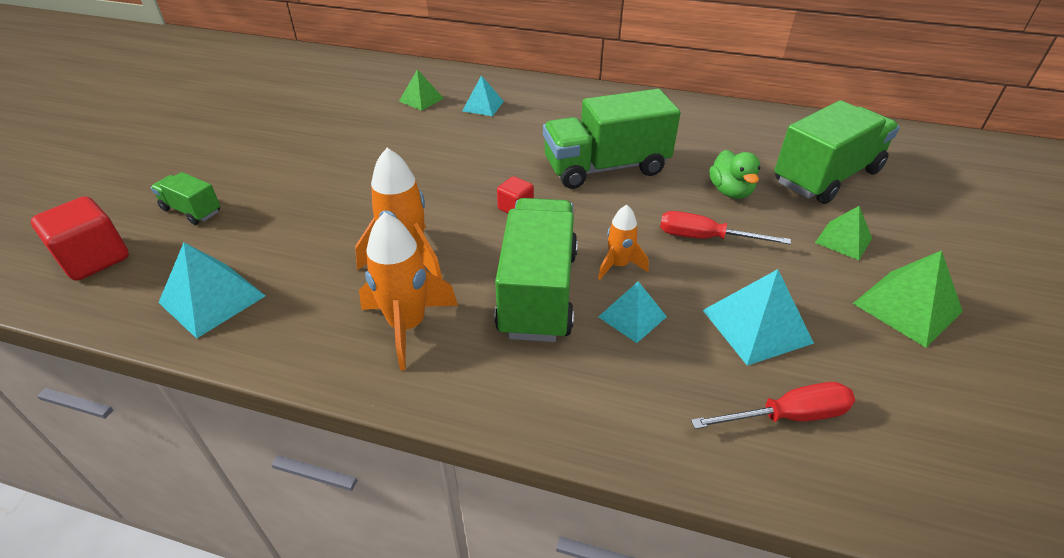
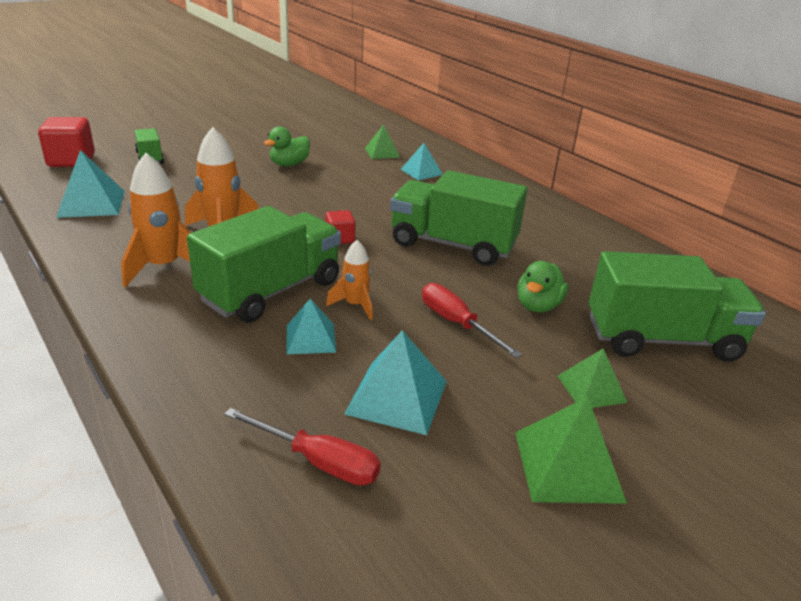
camera: 35 degrees right, 10 degrees down
(355, 150) = (289, 164): none -> green duck

